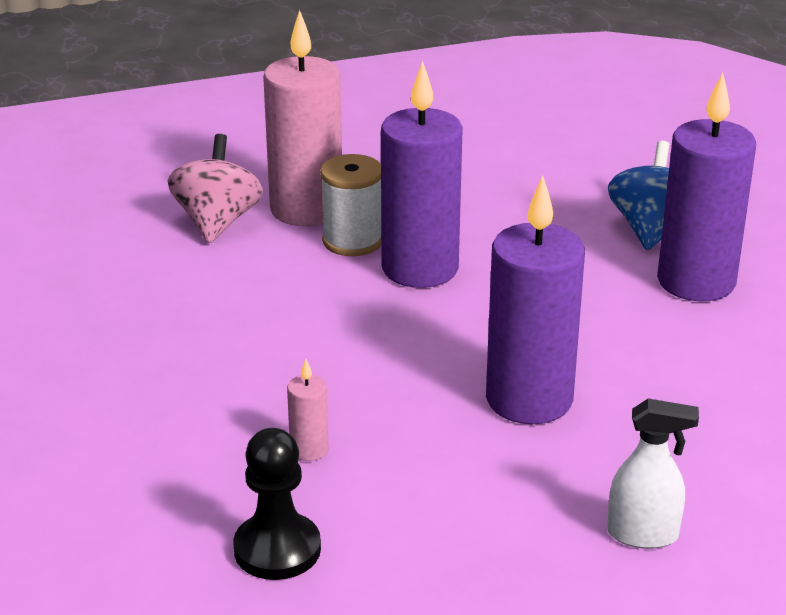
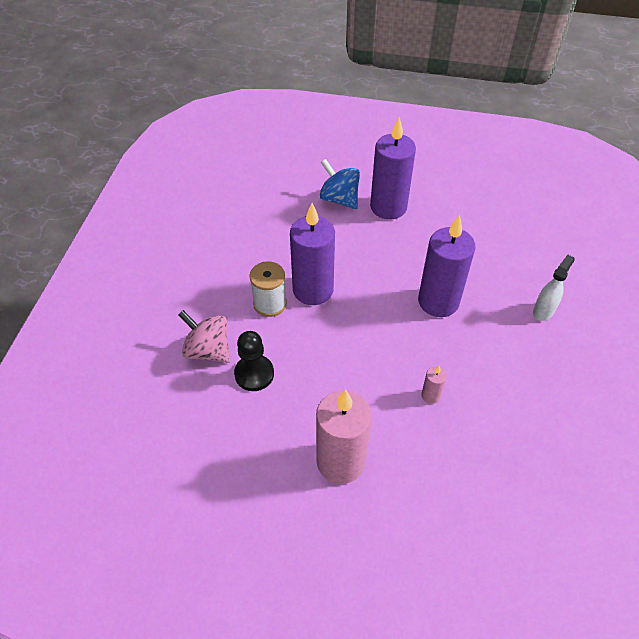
camera: 60 degrees left, 20 degrees up
(277, 549) = (496, 438): black pawn -> black pawn (254, 374)
(306, 209) = (226, 308): pink candle -> pink candle (341, 461)

